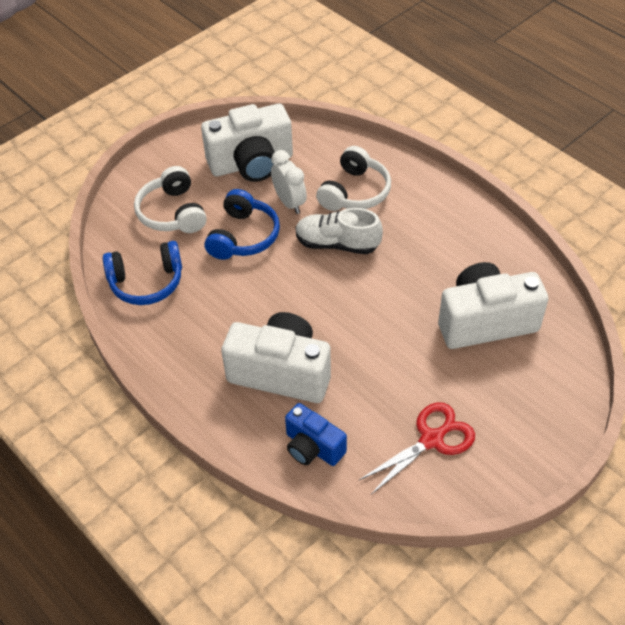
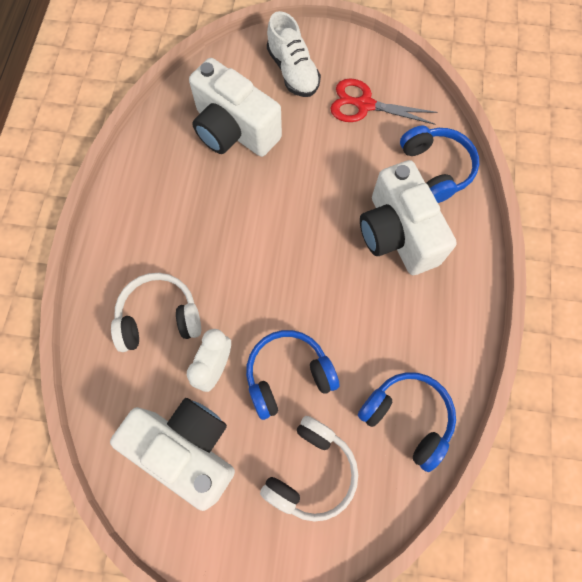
camera: 130 degrees left, 20 degrees up
(313, 447) = (435, 169): blue camera -> blue headphones
(337, 244) = (235, 287): white shoe -> white shoe (293, 71)

